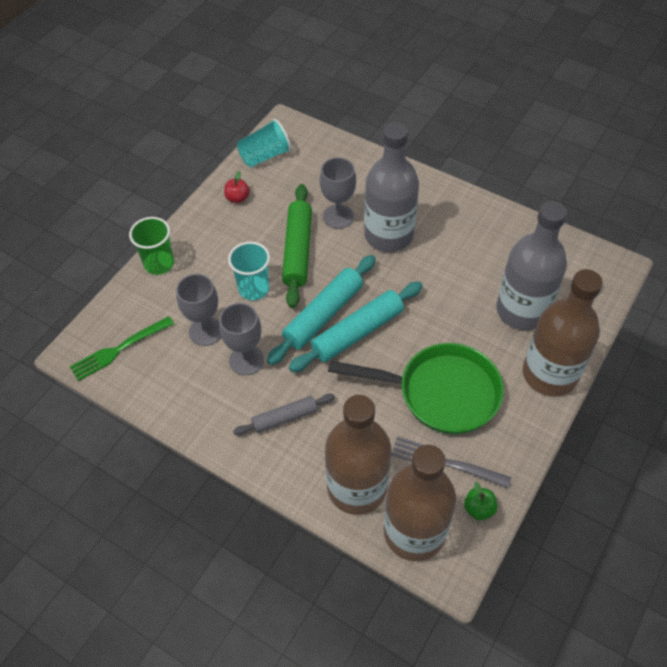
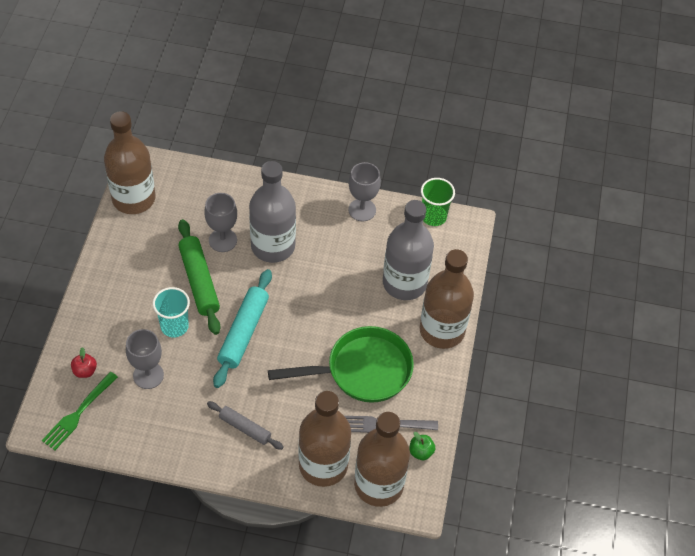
camera: 25 degrees left, 0 degrees up
(159, 263) = (80, 327): green cup -> green cup (433, 216)
(237, 198) = (125, 246): red apple -> red apple (85, 371)
(246, 360) = (193, 390): grey goblet -> grey goblet (362, 210)
(265, 156) = (133, 198): turquoise cup -> brown bottle
(285, 418) = (245, 428): grey rolling pin -> grey rolling pin turned 75 degrees clockwise
(357, 332) = (277, 339): turquoise rolling pin -> none

